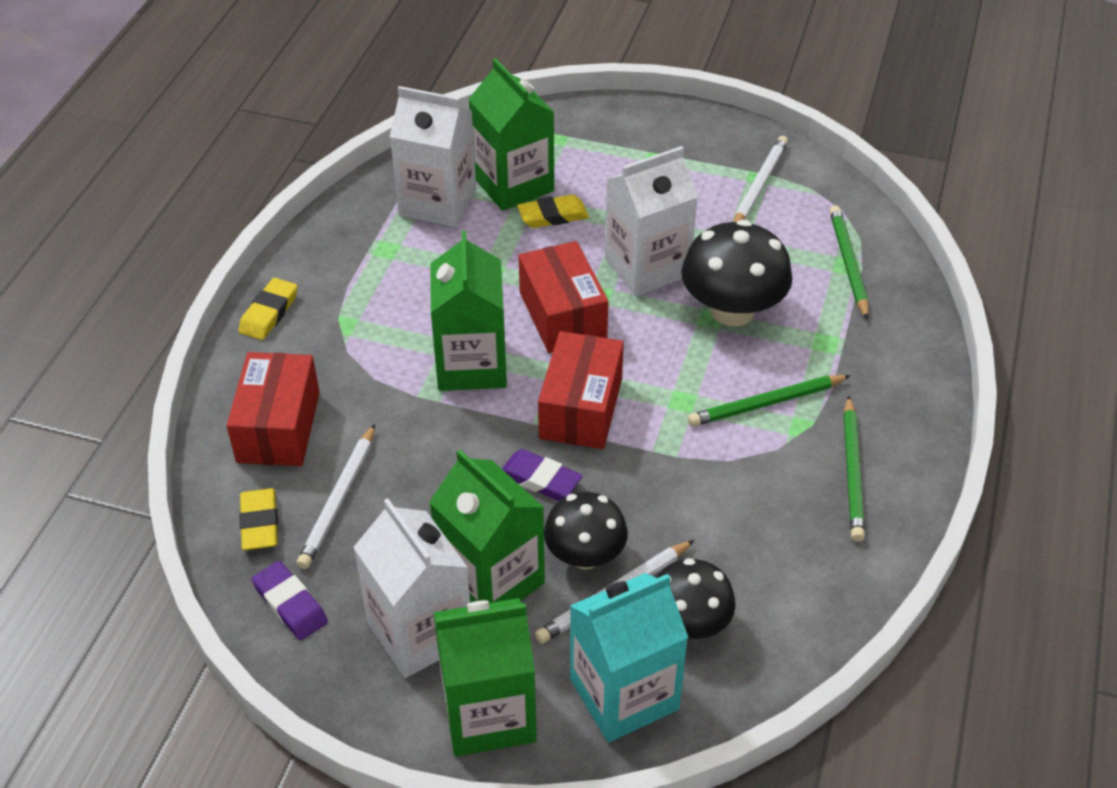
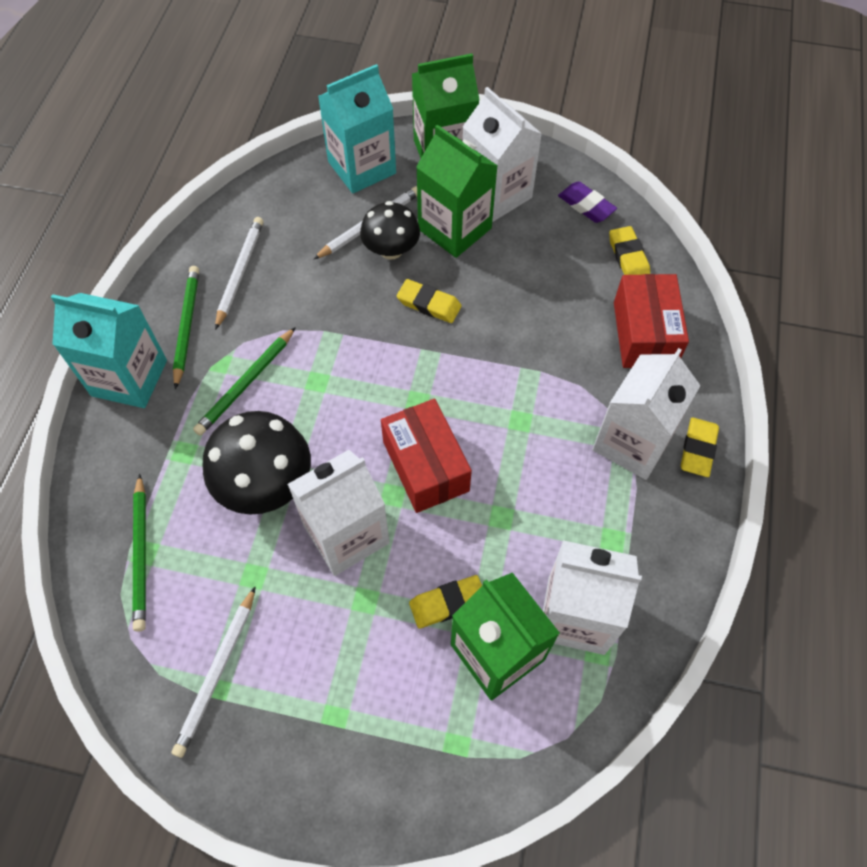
camera: 175 degrees right, 15 degrees up
(336, 323) = (632, 442): none -> white carton
(338, 500) = (577, 278): white pencil -> white pencil (240, 273)
(471, 365) = (500, 405): green carton -> none
(540, 479) = (429, 304): purple eraser -> yellow eraser
(581, 408) = (402, 368): red box -> none
(689, 623) = (319, 210): black mushroom -> none
(766, 403) = (246, 383): green pencil -> green pencil turned 150 degrees clockwise
(908, 417) = (129, 378): none -> turquoise carton

